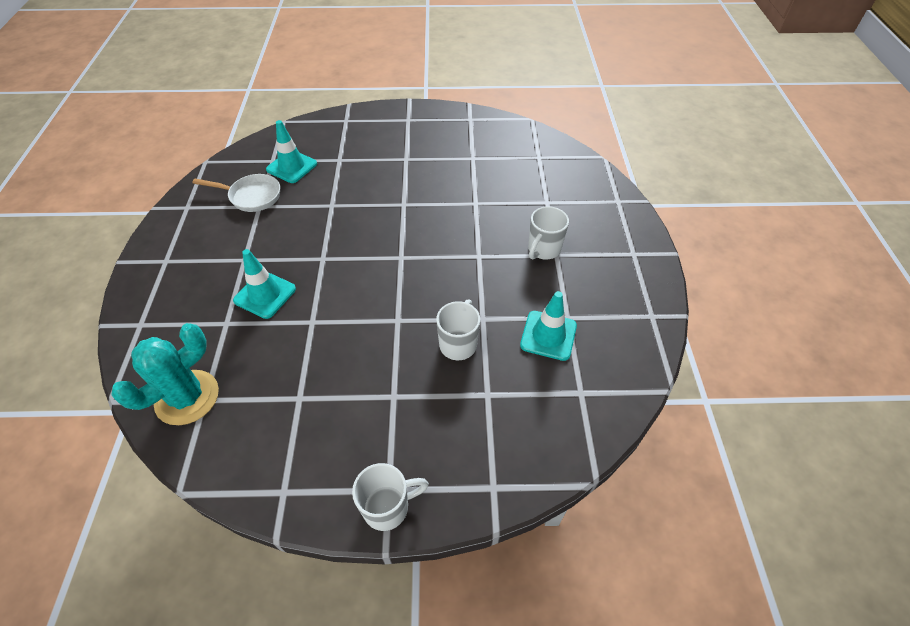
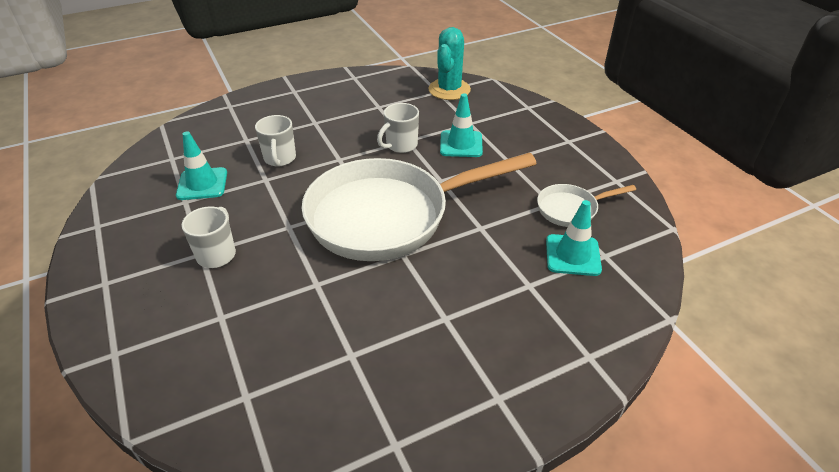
camera: 155 degrees right, 10 degrees down
(388, 507) = (291, 86): white mug -> white mug (400, 145)
(392, 238) = (388, 216): none -> white pan

